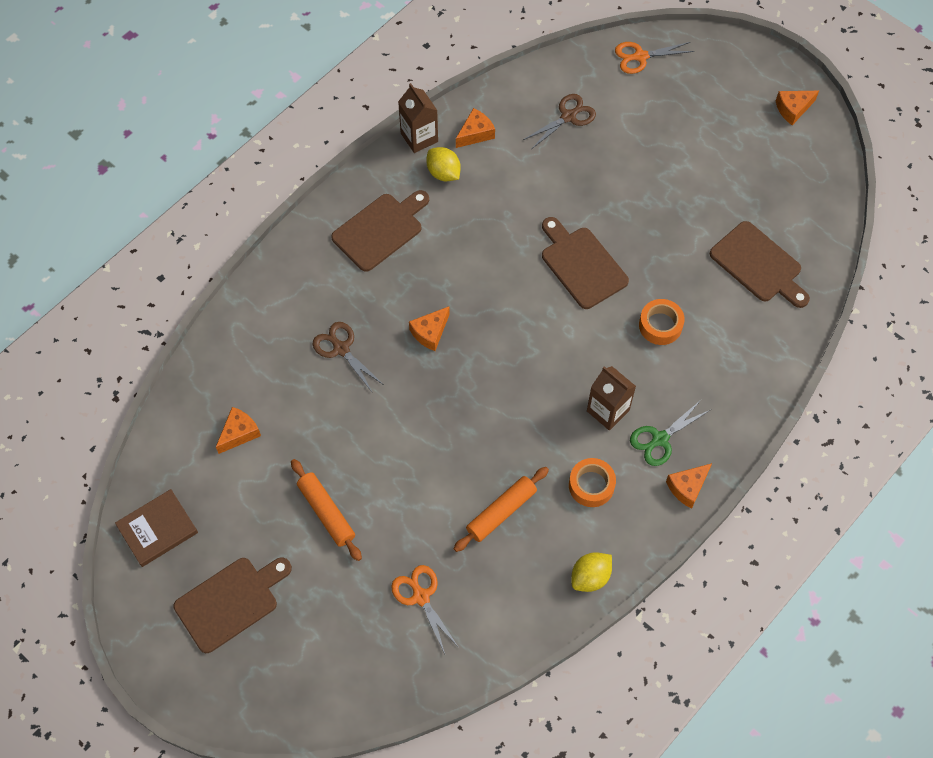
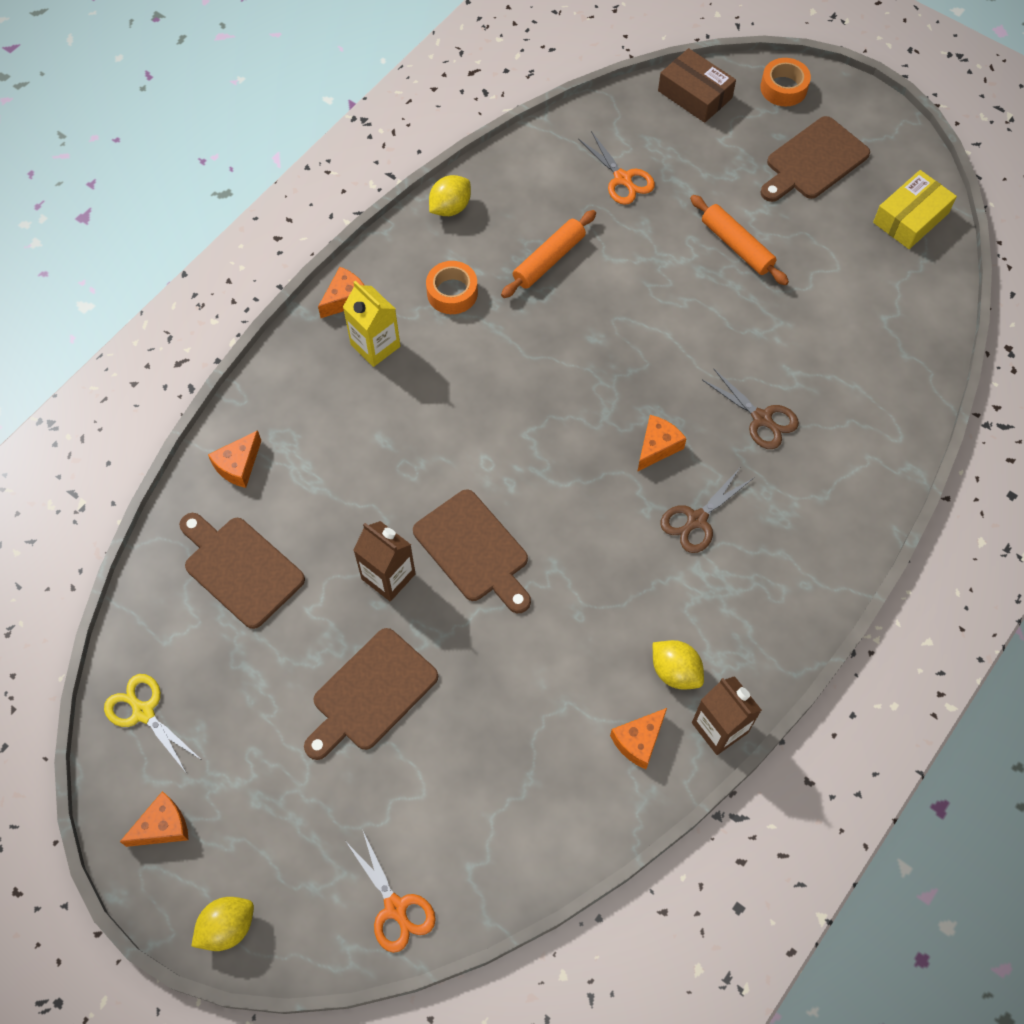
camera: 175 degrees right, 0 degrees up
(157, 529) = (910, 218): brown book -> yellow box
(239, 433) = (854, 316): orange cheese -> orange cheese (238, 465)
(331, 697) = (695, 94): none -> brown box
(380, 230) = (746, 578): brown cutting board -> brown cutting board (371, 694)
(568, 116) = (504, 783): brown scissors -> brown scissors (696, 520)
(608, 411) = (435, 372): brown carton -> brown carton (388, 576)
(640, 57) = (396, 908): orange scissors -> orange scissors turned 75 degrees clockwise
(659, 439) = (375, 345): green scissors -> yellow carton
(660, 325) = (372, 477): orange tape -> orange tape (783, 88)
(744, 55) = (227, 927): none -> yellow lemon
(816, 175) = (143, 712): none -> yellow scissors

